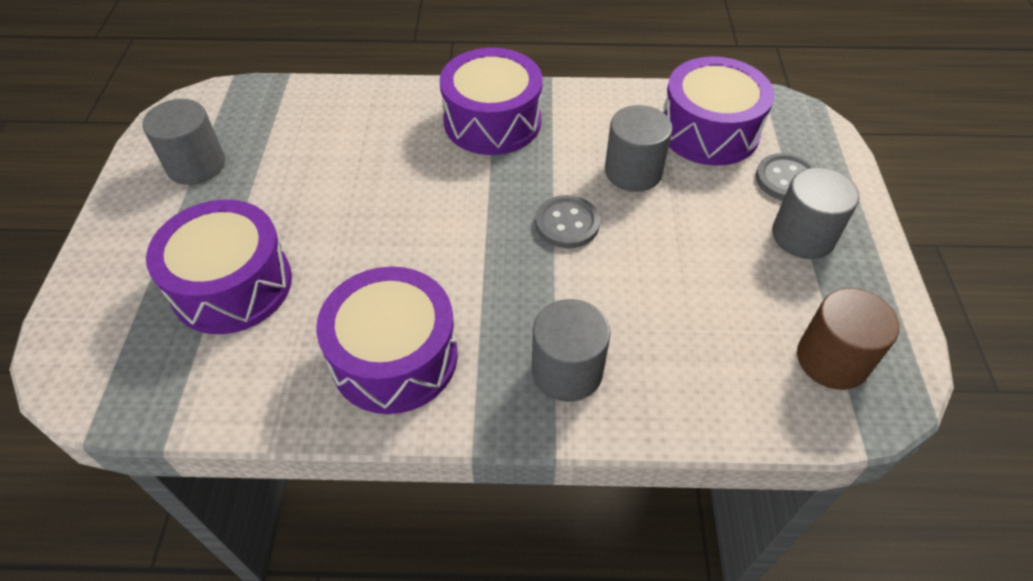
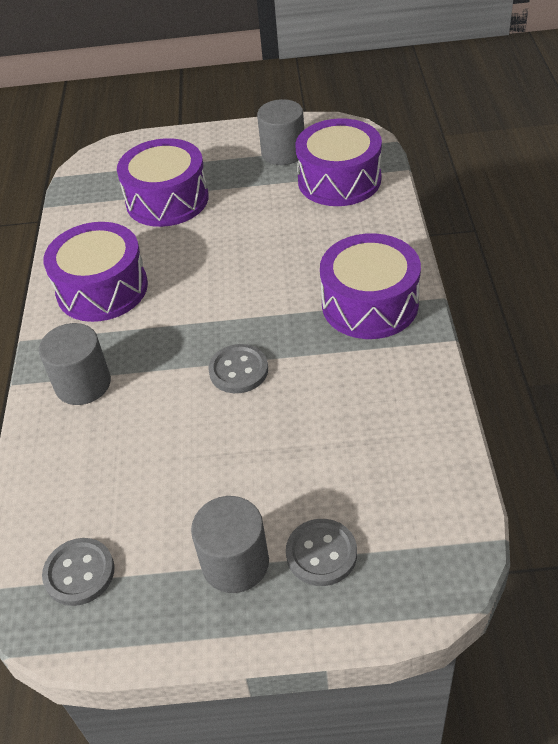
camera: 90 degrees right, 5 degrees down
(633, 171) = (314, 415): grey cylinder -> none
(709, 131) = (392, 480): purple drum -> purple drum (339, 180)
(832, 359) = (79, 573): brown cylinder -> grey button

